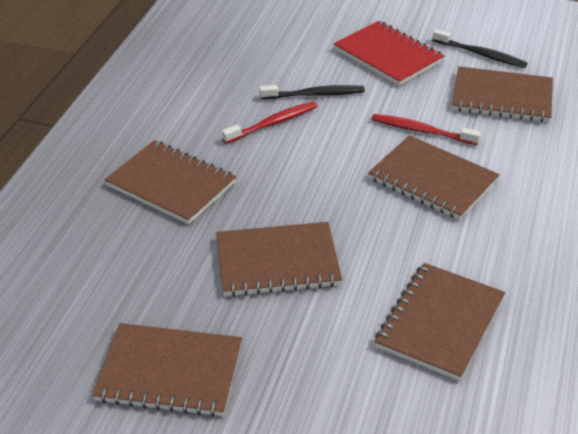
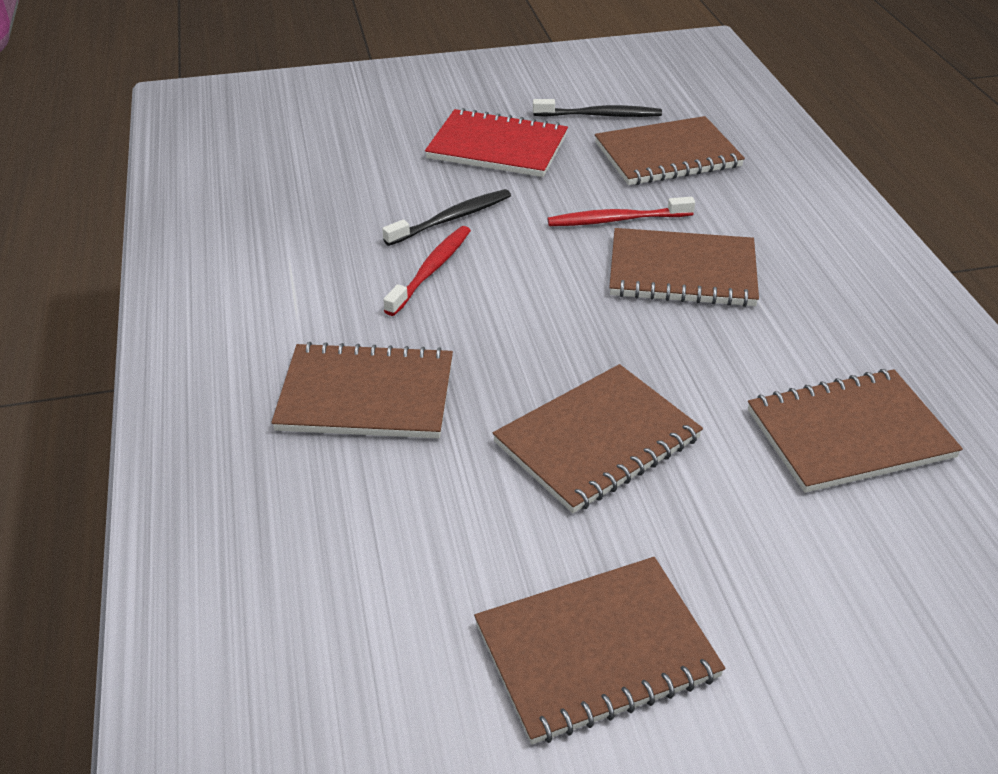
camera: 30 degrees left, 0 degrees up
(440, 323) = (849, 434): brown notebook -> brown notebook turned 75 degrees clockwise

